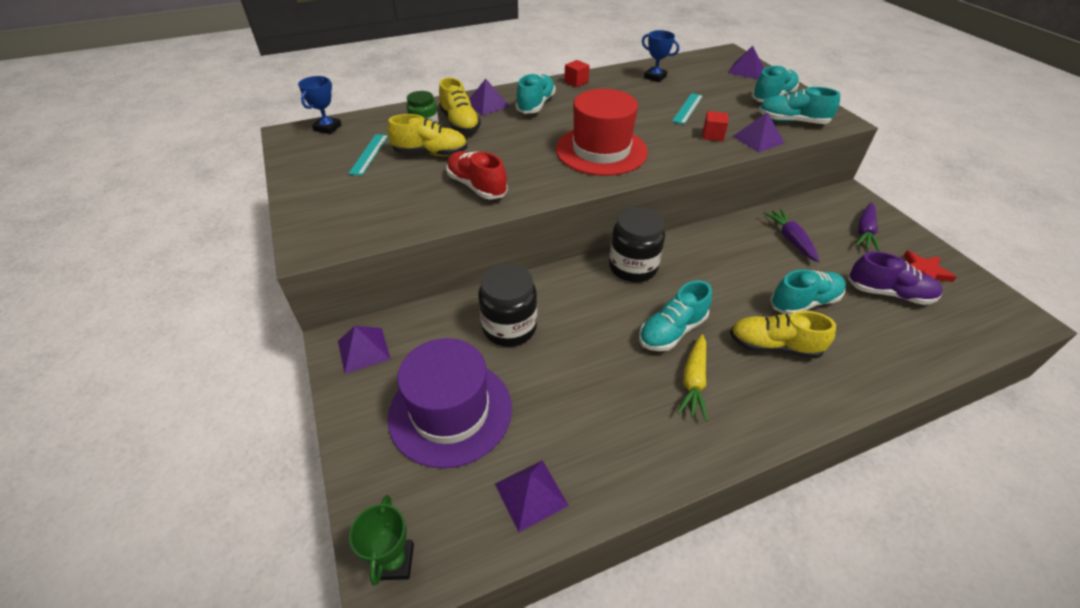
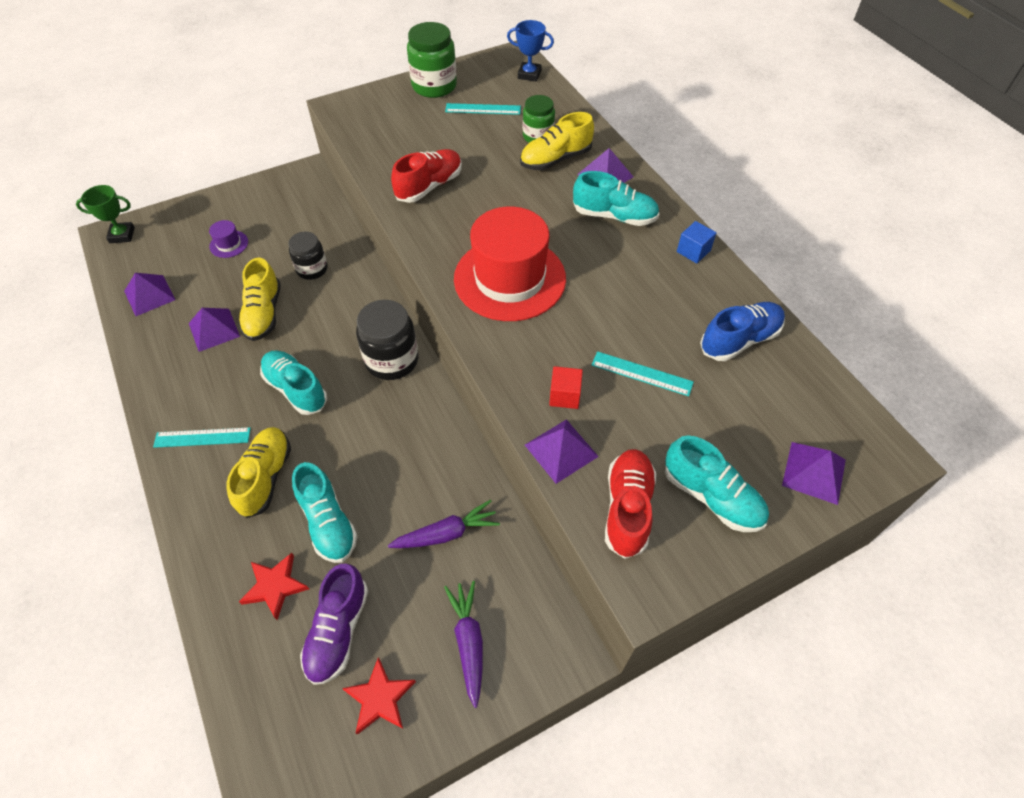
camera: 85 degrees right, 10 degrees up
(311, 181) = (434, 86): none -> green jar
(363, 349) = (296, 187): purple pyramid -> purple pyramid (214, 329)
(430, 153) = (489, 147): yellow shoe -> yellow shoe (264, 313)
(450, 411) = (229, 244): purple hat -> purple hat, size x0.40
(509, 327) = (312, 269): black jar -> black jar, size x0.64
(576, 82) = (693, 251): red cube -> blue cube
(655, 77) = (739, 340): blue trophy -> blue shoe
(693, 381) = (231, 402): yellow carrot -> none
(741, 402) = (202, 437): none -> turquoise ruler
(792, 121) = (627, 508): turquoise shoe -> red shoe
(864, 232) = (468, 641): purple carrot -> purple carrot turned 60 degrees clockwise
(871, 332) = (275, 586): none -> red star

